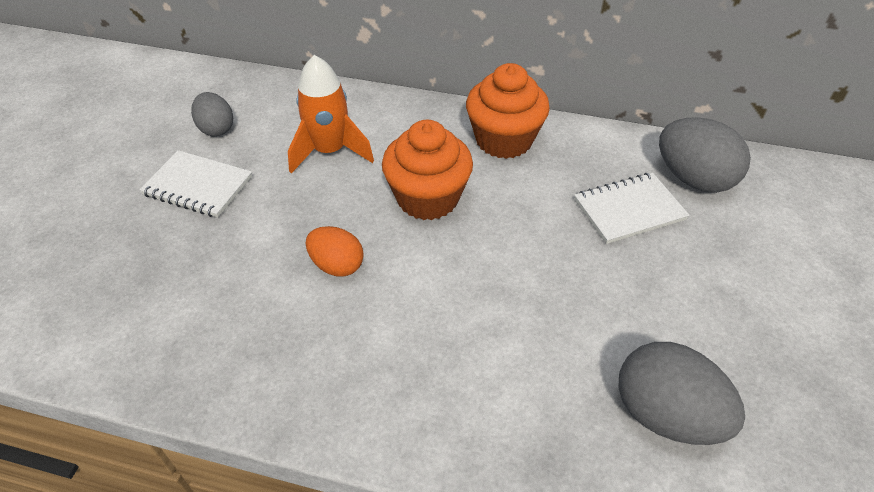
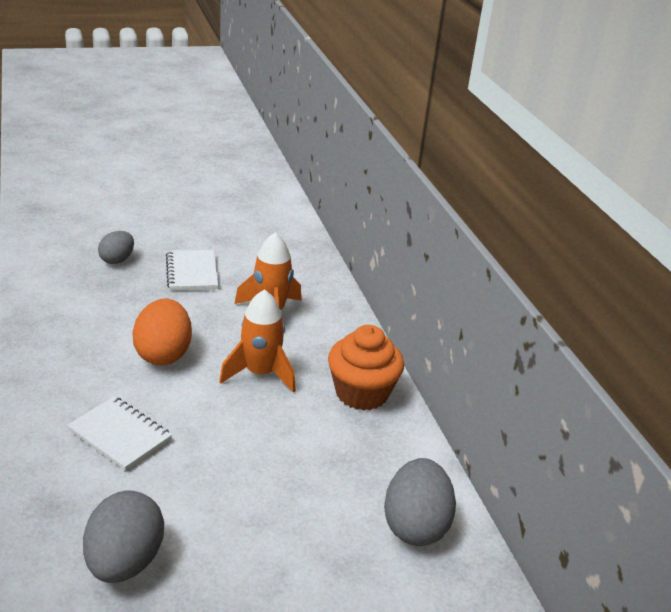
camera: 55 degrees right, 15 degrees down
(216, 129) = (251, 258): grey egg -> grey egg (117, 260)
(337, 265) = (163, 354): orange egg -> orange egg, size x1.62
(427, 198) = (260, 373): orange cupcake -> orange rocket
(629, 210) = (337, 490): white notebook -> white notebook (120, 435)

